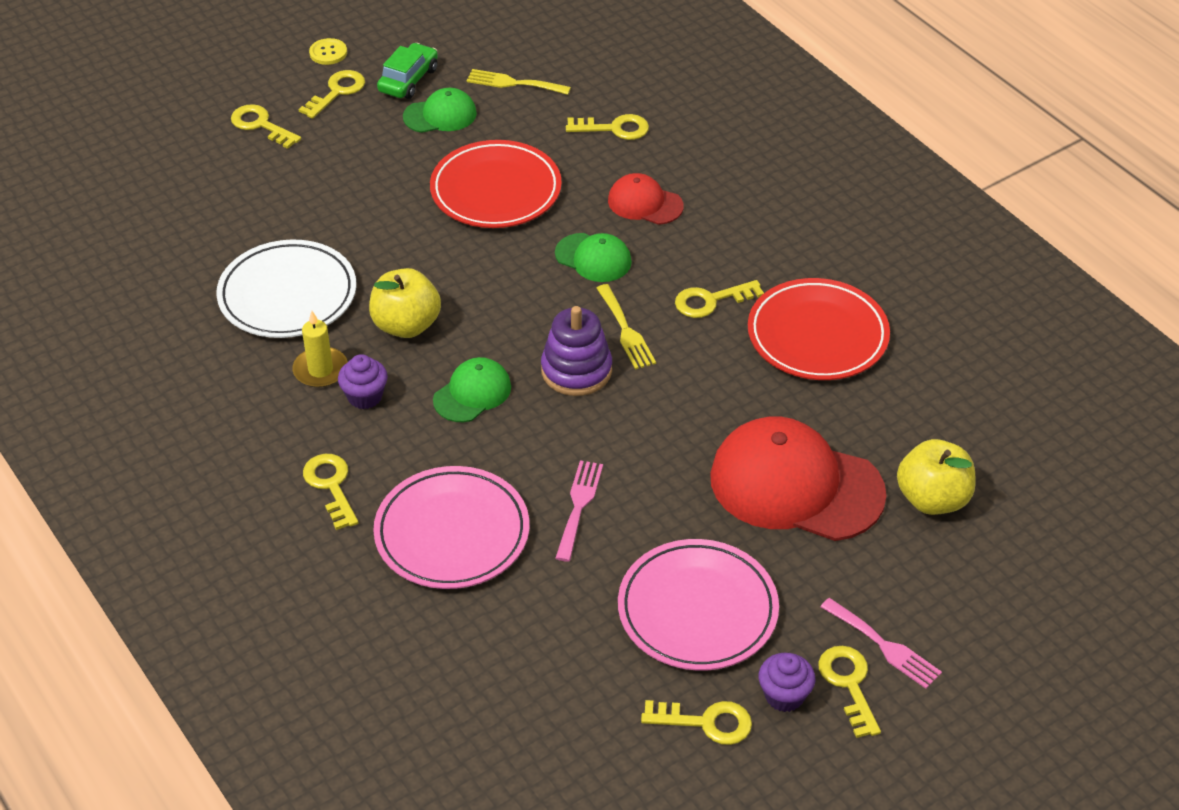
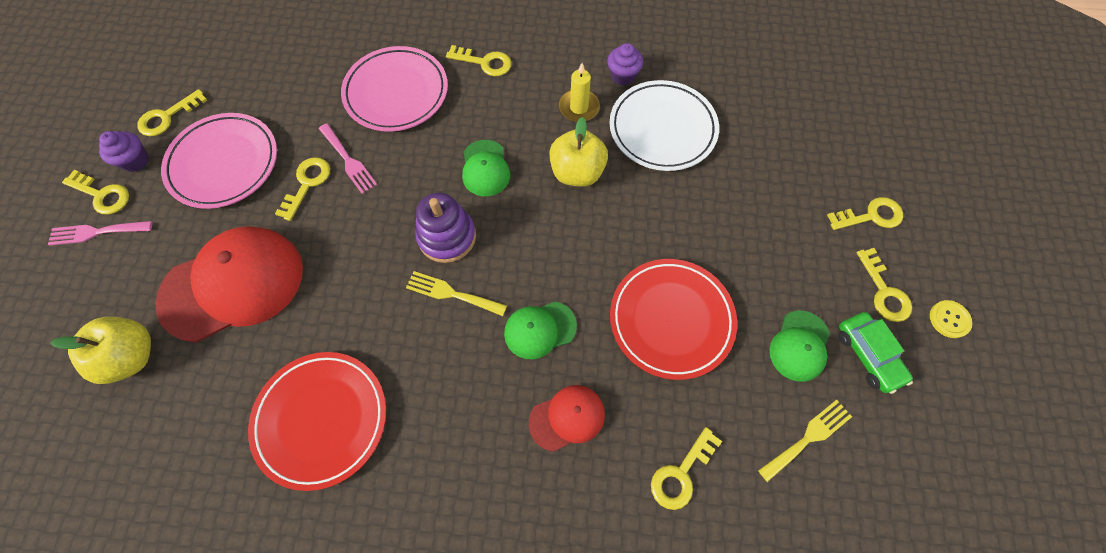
camera: 130 degrees right, 20 degrees up
(365, 397) = (536, 115): purple cupcake -> purple cupcake (623, 76)
(711, 301) = (424, 374): yellow key -> yellow key (307, 184)

